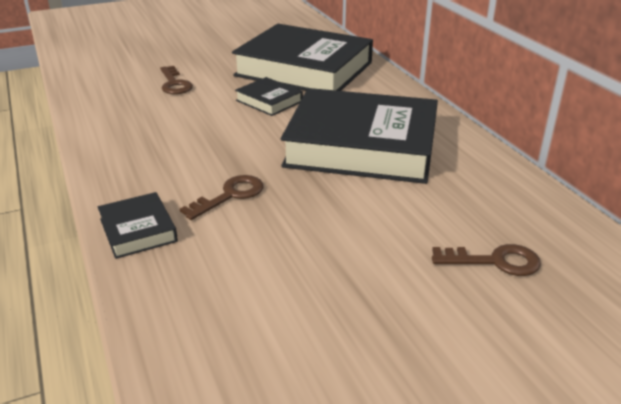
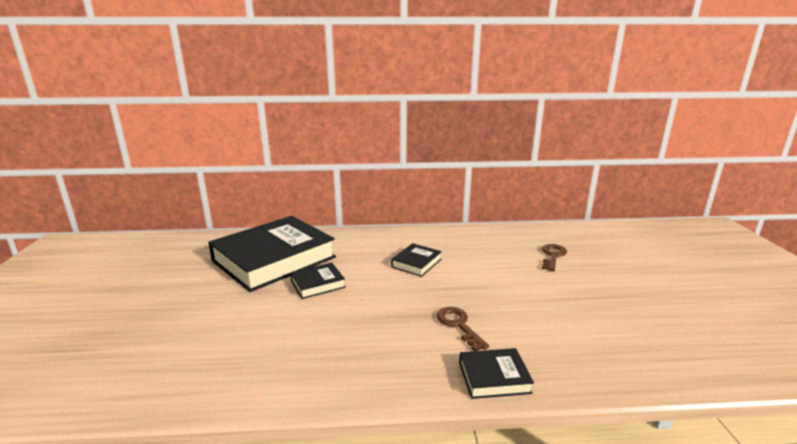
camera: 70 degrees left, 10 degrees down
(174, 84) = (230, 327): brown key -> none
(362, 146) = (416, 263): black book -> black book, size x0.43

